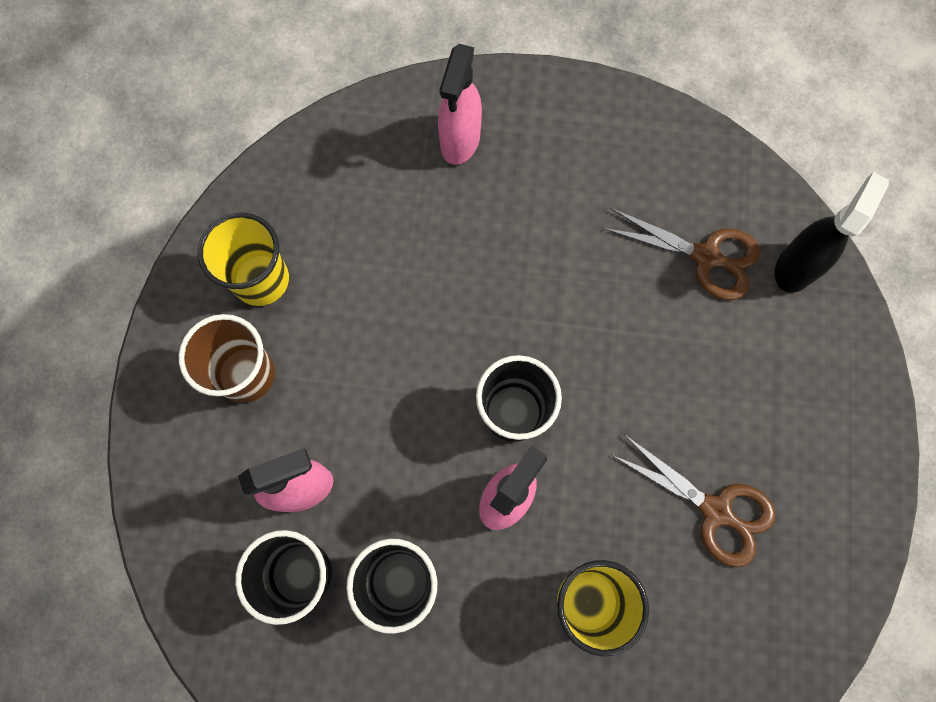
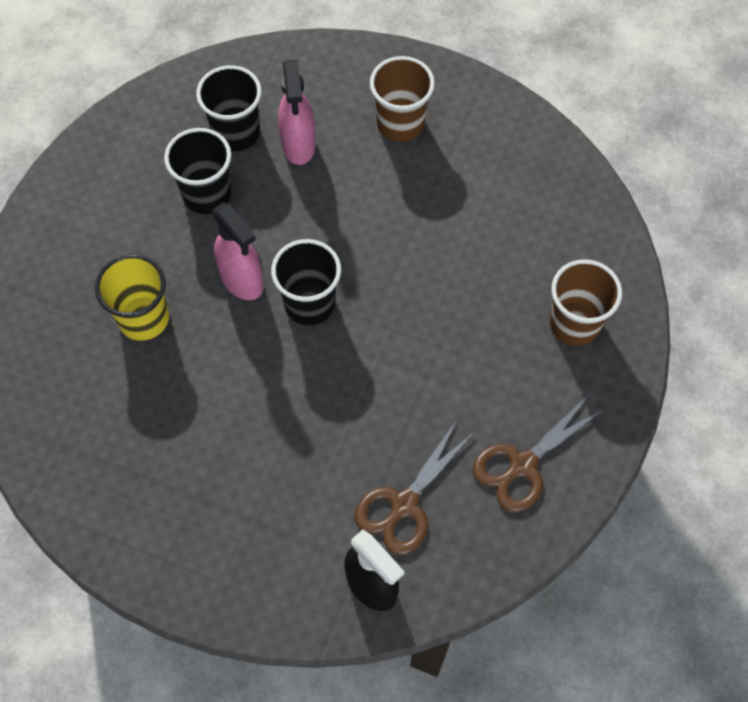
camera: 105 degrees right, 10 degrees down
(261, 280) = (478, 147): yellow cup -> none
(460, 141) = (574, 324): pink spray bottle -> brown cup
(716, 511) = (176, 436): brown scissors -> brown scissors (522, 465)

